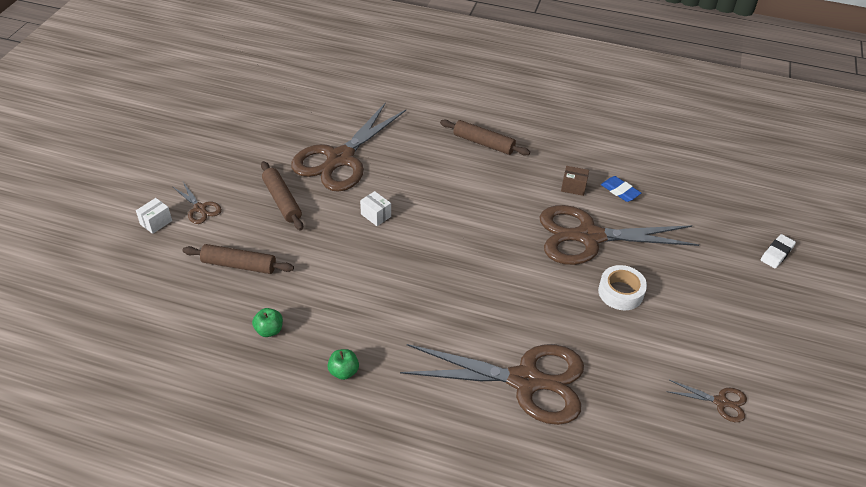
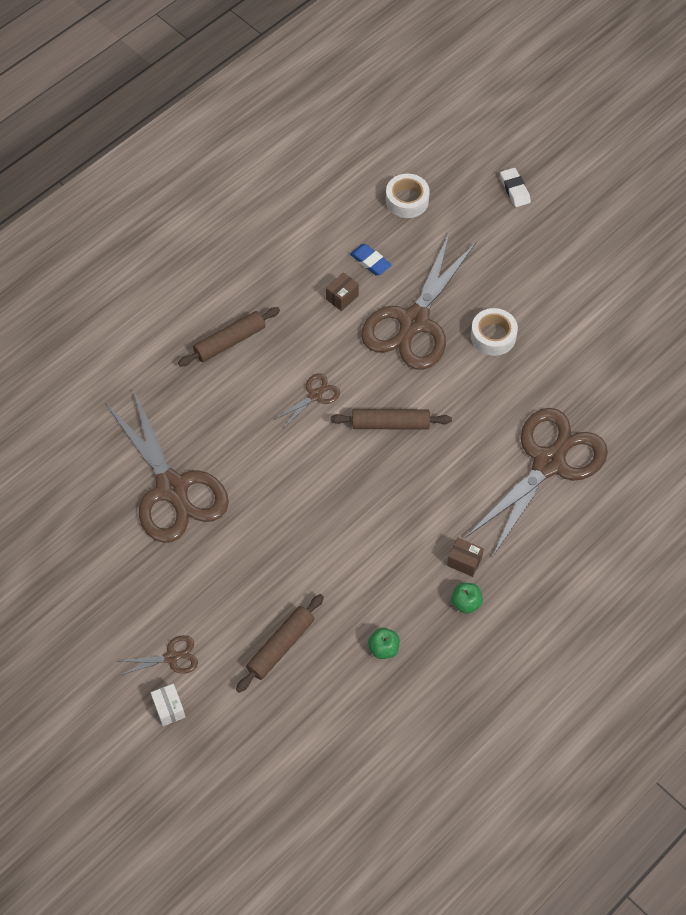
camera: 60 degrees left, 15 degrees up
(282, 200) = (206, 571): brown rolling pin -> brown rolling pin (390, 424)
(375, 215) = (280, 491): white box -> none
(384, 355) = (464, 562): none -> brown box
(620, 191) = (370, 261): blue eraser -> blue eraser turned 60 degrees clockwise
(696, 191) = (407, 200): none -> white tape
(720, 402) = (639, 333): brown scissors -> brown scissors (315, 395)

